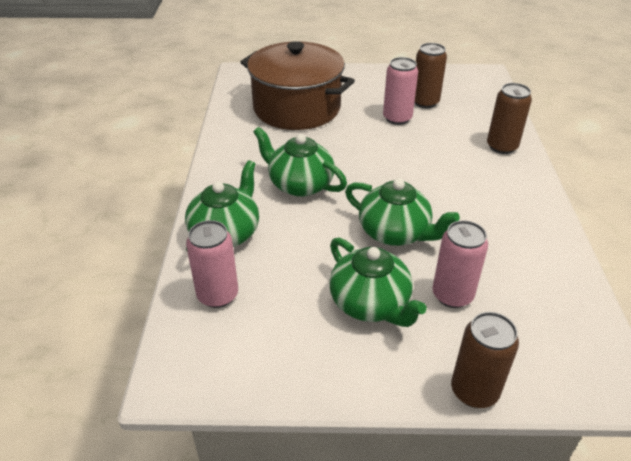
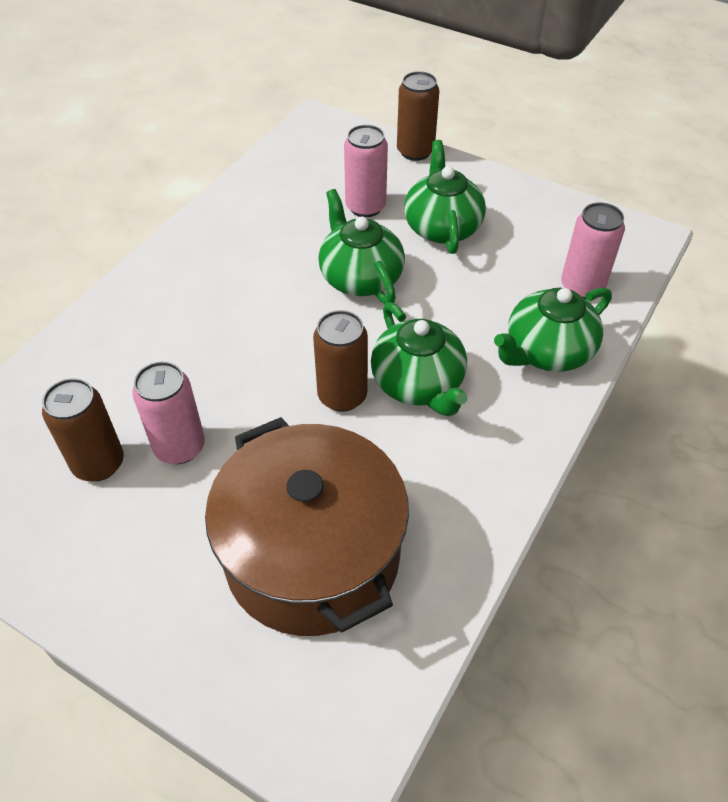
camera: 150 degrees left, 10 degrees up
(502, 146) = (112, 330): brown can -> brown can (342, 396)

